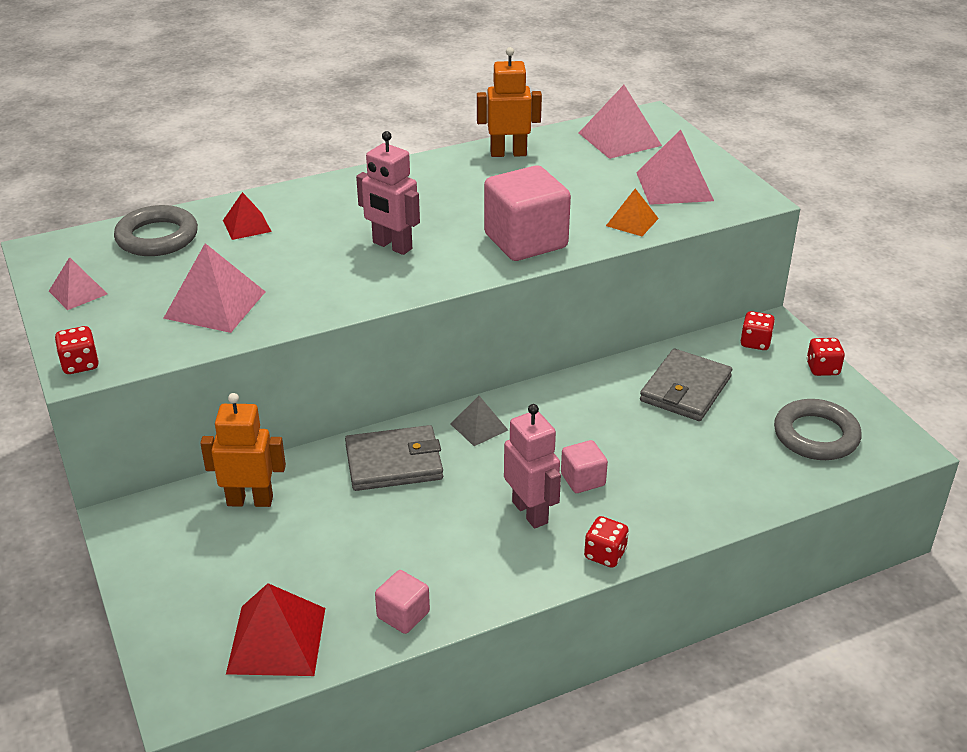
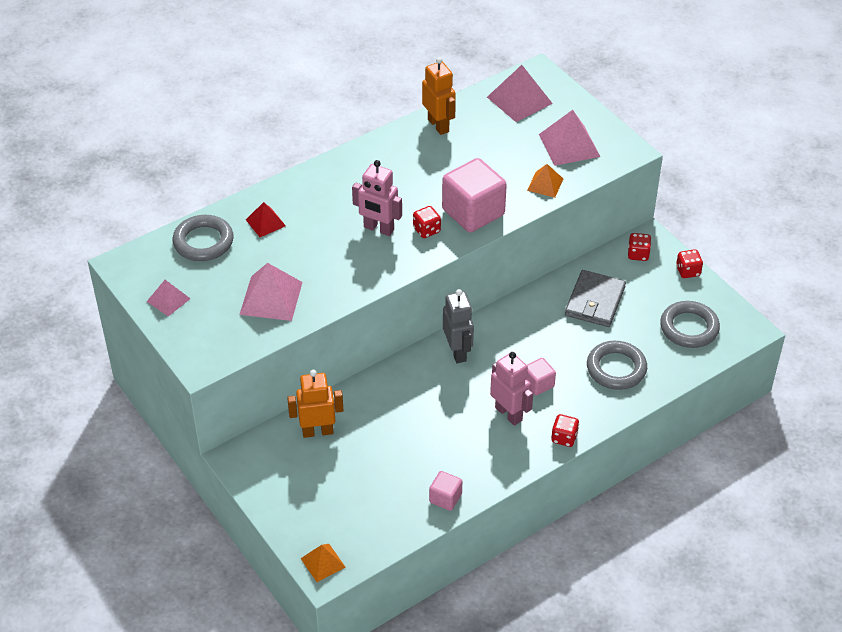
camera: 10 degrees left, 10 degrees up
(80, 364) = (199, 361): red dice -> red dice (426, 230)
(185, 683) = (323, 562): none -> orange pyramid
(277, 640) = (370, 526): red pyramid -> none
(394, 462) = (407, 388): grey wallet -> none
(479, 427) = (457, 352): grey pyramid -> grey robot
(508, 153) = (438, 125): orange robot -> orange robot turned 75 degrees clockwise
(701, 473) = (616, 369): none -> grey ring

